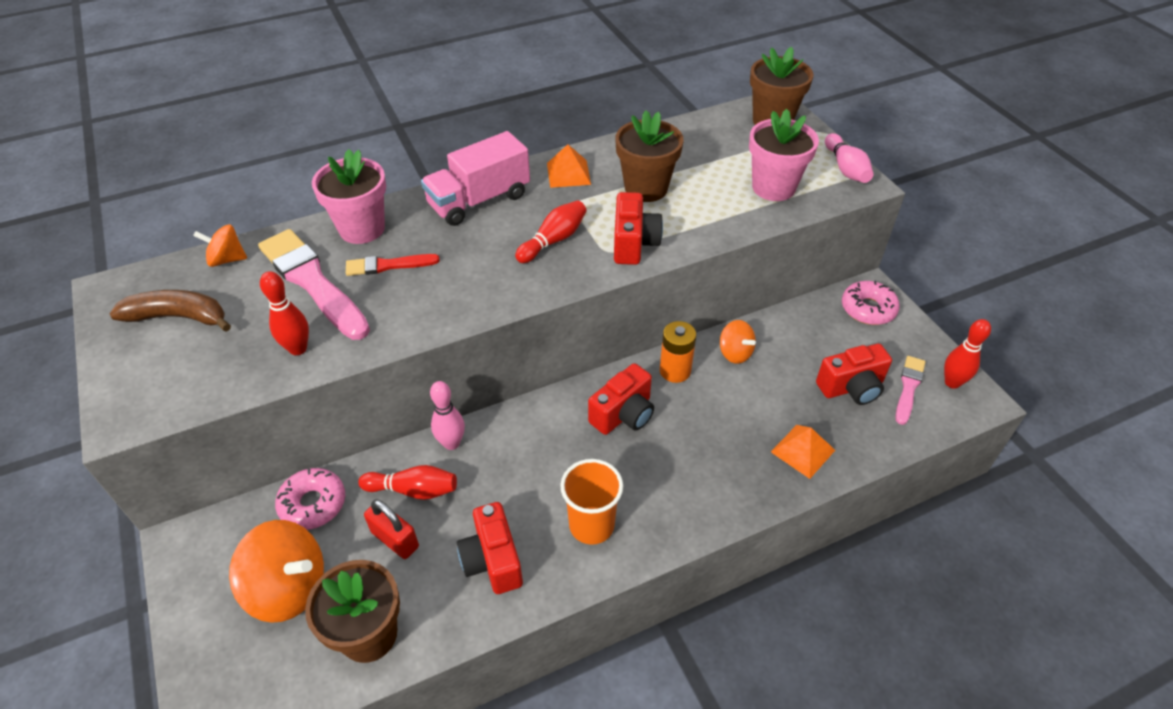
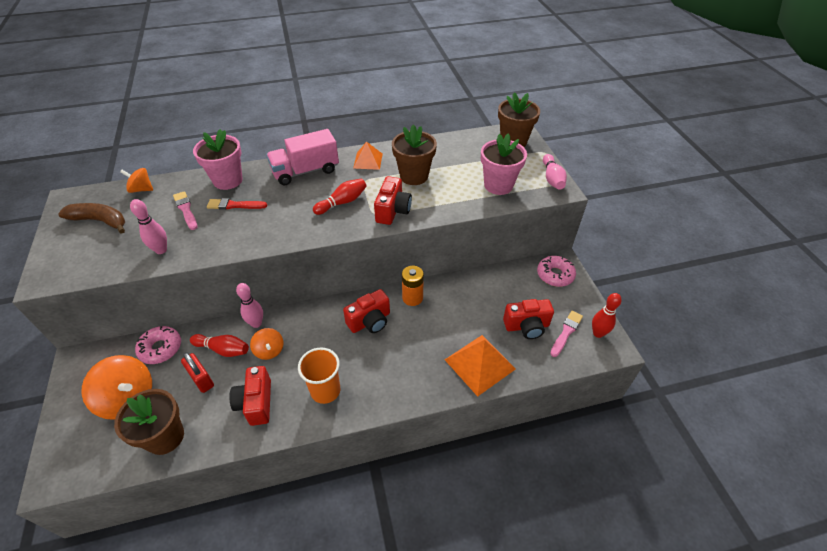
camera: 10 degrees right, 0 degrees up
(298, 349) = (161, 250): red bowling pin -> pink bowling pin
(312, 282) = (186, 210): pink brush -> pink brush, size x0.52
(735, 353) = (455, 292): orange spinning top -> orange spinning top (269, 350)
(802, 451) = (480, 364): orange pyramid -> orange pyramid, size x1.62

